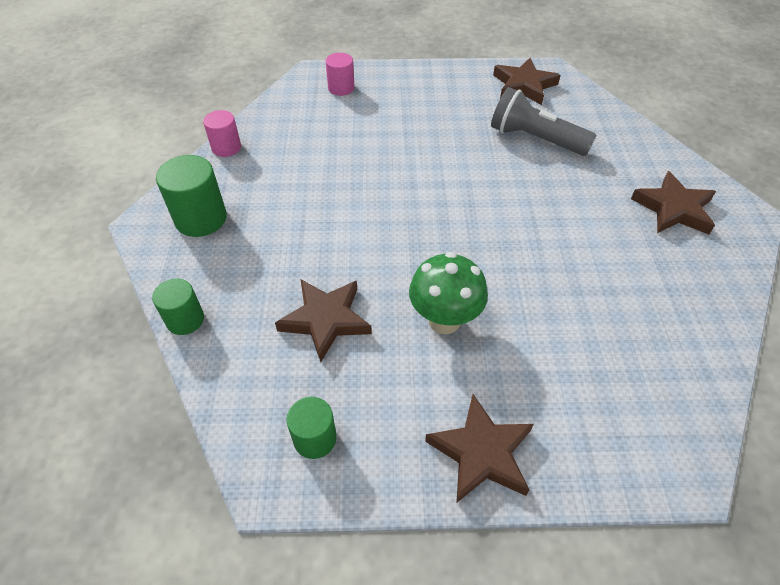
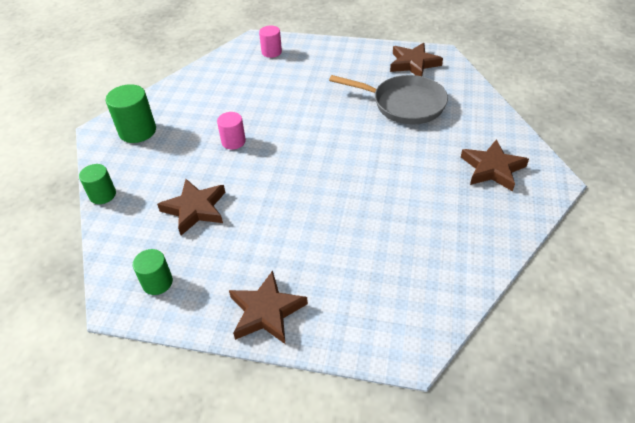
camera: 15 degrees right, 5 degrees down
(226, 148) = (173, 85): pink cylinder -> pink cylinder (233, 141)
(444, 320) = (278, 222): green mushroom -> none
(535, 139) = (404, 104): grey flashlight -> grey pan

